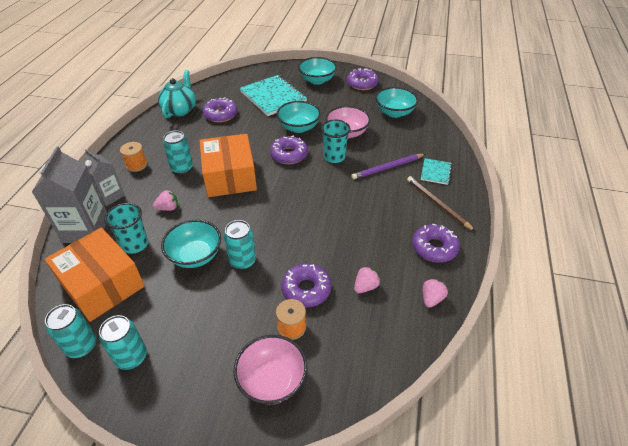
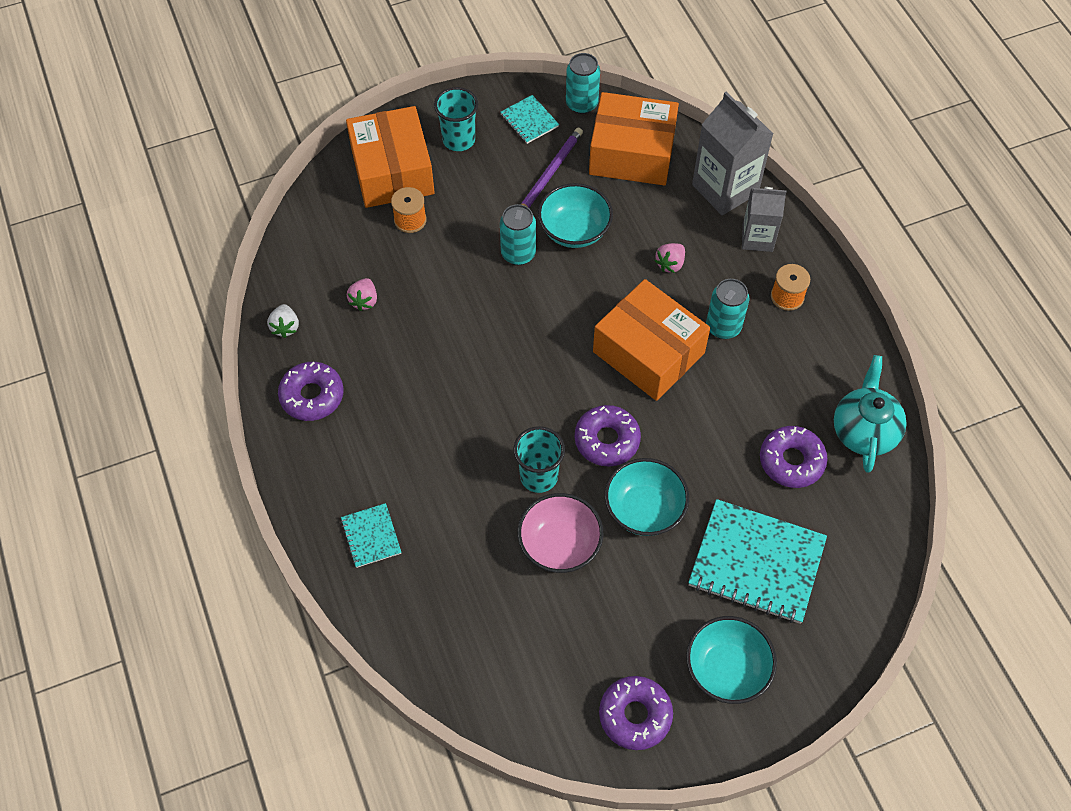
camera: 145 degrees right, 15 degrees up
(131, 357) = (529, 120): turquoise can -> turquoise notebook
(135, 244) = (651, 205): turquoise cup -> turquoise cup (459, 140)
(180, 110) = (864, 431): turquoise teapot -> turquoise teapot turned 150 degrees counterclockwise
(272, 380) = (392, 171): pink bowl -> orange box
(306, 289) = (424, 262): purple donut -> none
(387, 168) = (446, 502): purple pencil -> purple pencil (549, 173)
(394, 112) = (517, 655): turquoise bowl -> none
(431, 299) = (285, 327): pink strawberry -> white strawberry
(437, 204) = (339, 471): brown pencil -> none

